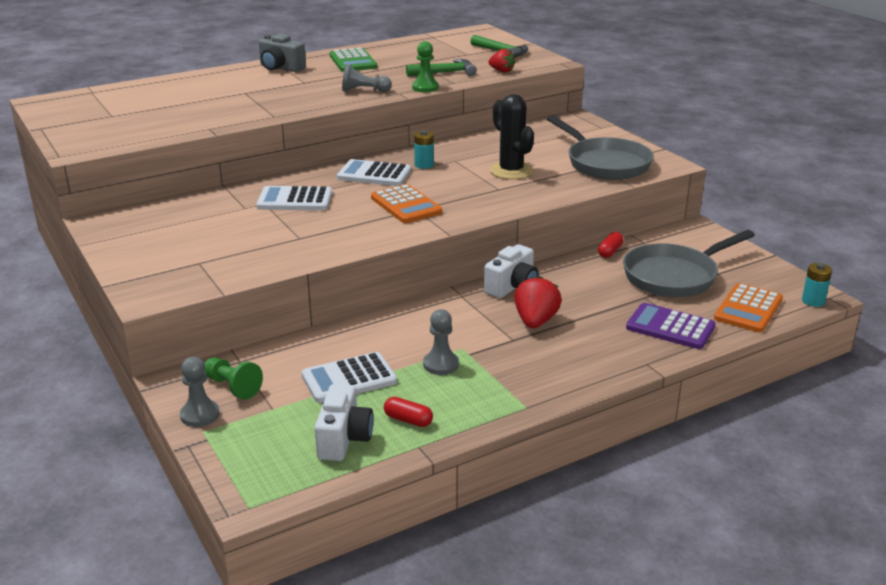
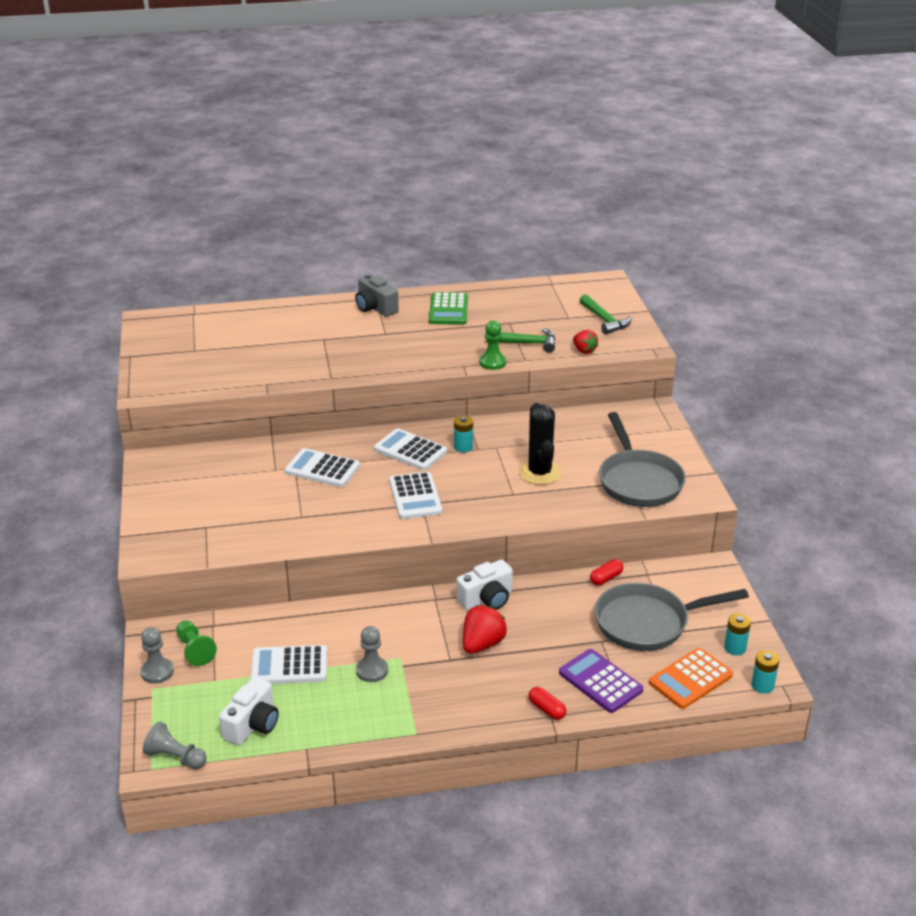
camera: 20 degrees right, 5 degrees up
(364, 91) = (432, 357): grey pawn -> grey pawn (175, 757)
(406, 205) = (415, 496): orange calculator -> white calculator
(408, 420) = (312, 720): red capsule -> red capsule (546, 709)
(765, 279) = (735, 648): none -> turquoise battery

